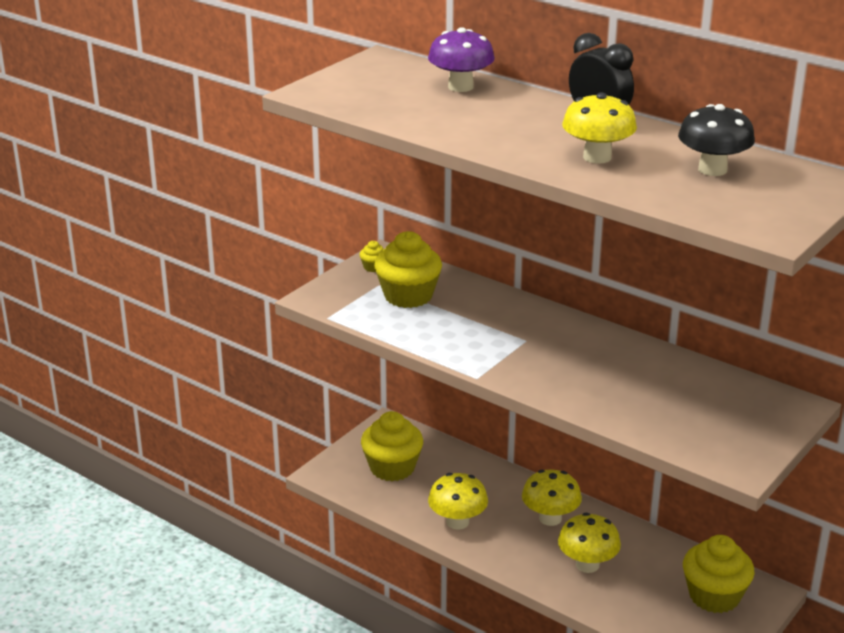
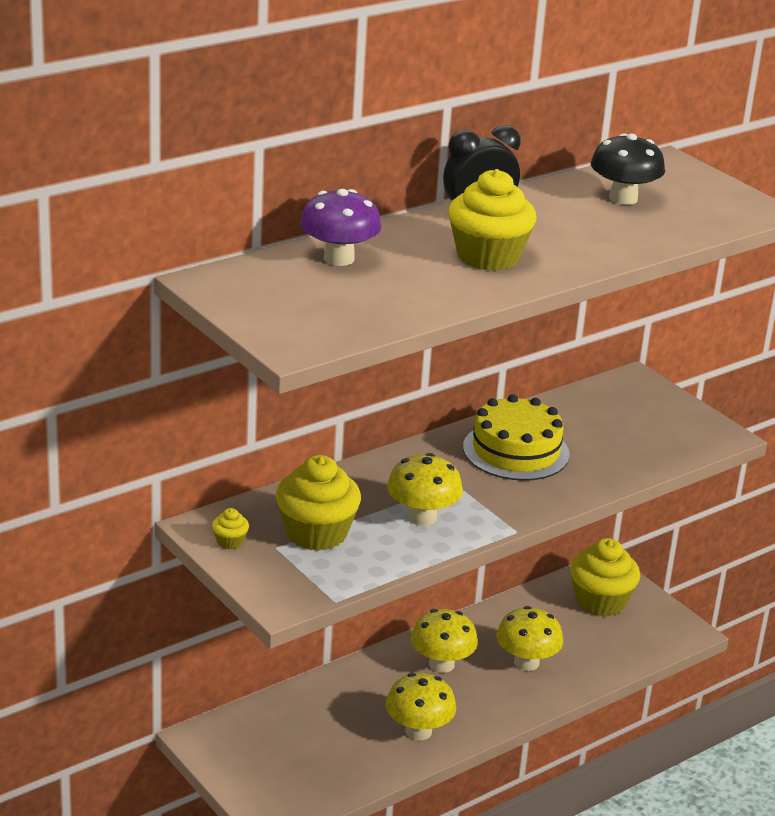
camera: 75 degrees left, 0 degrees up
(392, 468) = (292, 755): yellow cupcake -> yellow cupcake (488, 256)
(597, 157) = (571, 238): yellow mushroom -> yellow mushroom (422, 517)
(602, 360) = (516, 451): none -> yellow cake

